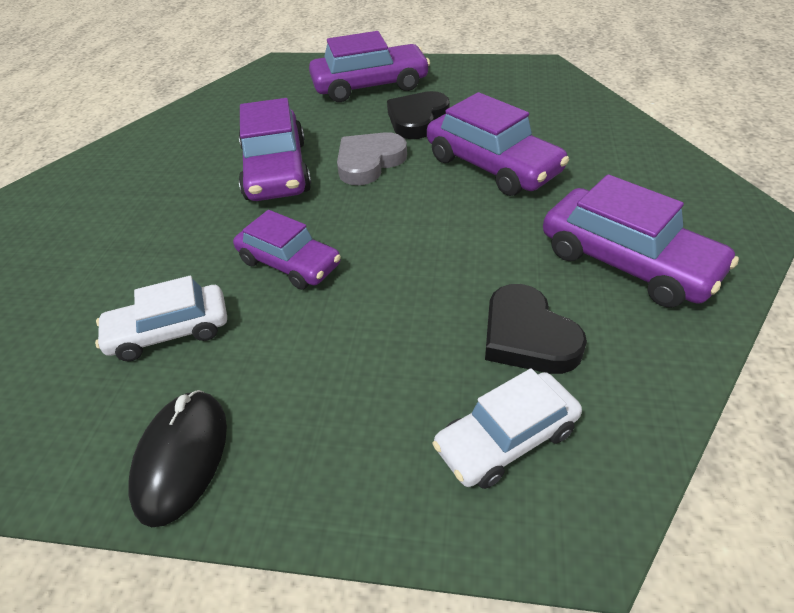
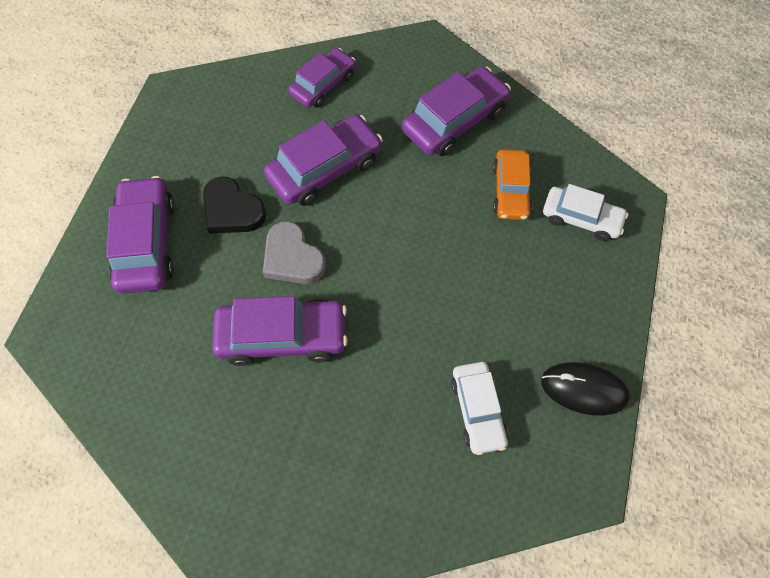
camera: 85 degrees left, 20 degrees up
(289, 263) = (417, 326): purple car -> purple car (323, 84)
(506, 439) = (581, 218): white car -> white car turned 45 degrees counterclockwise
(527, 336) = (510, 190): black heart -> orange car

